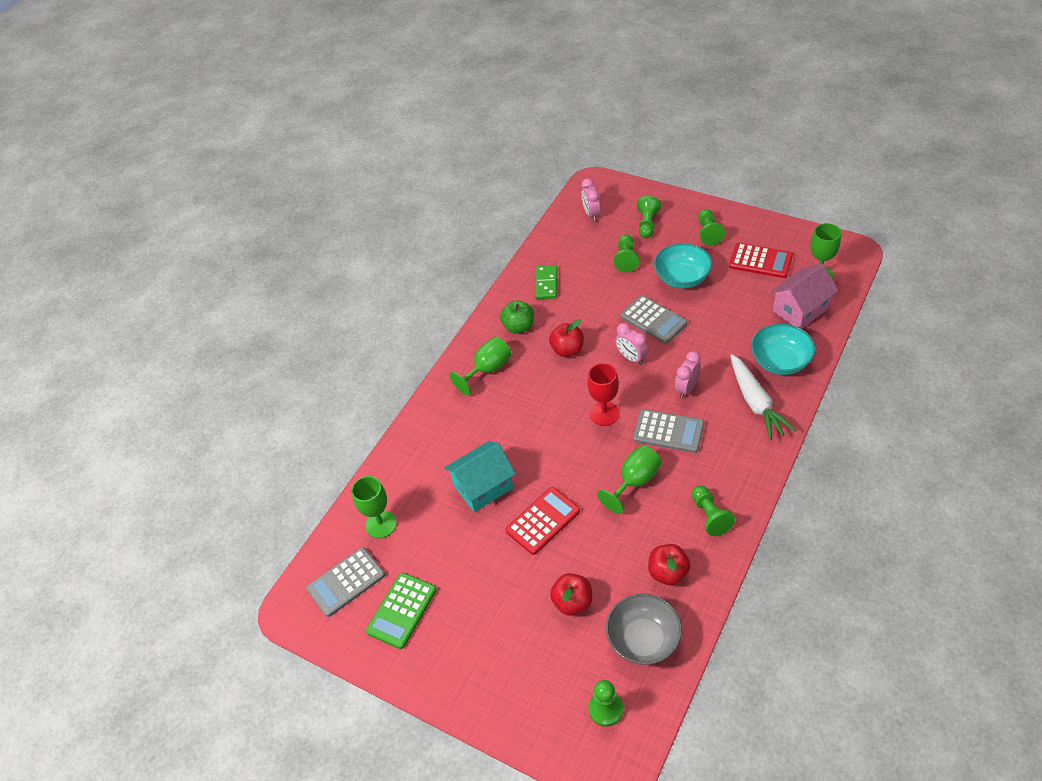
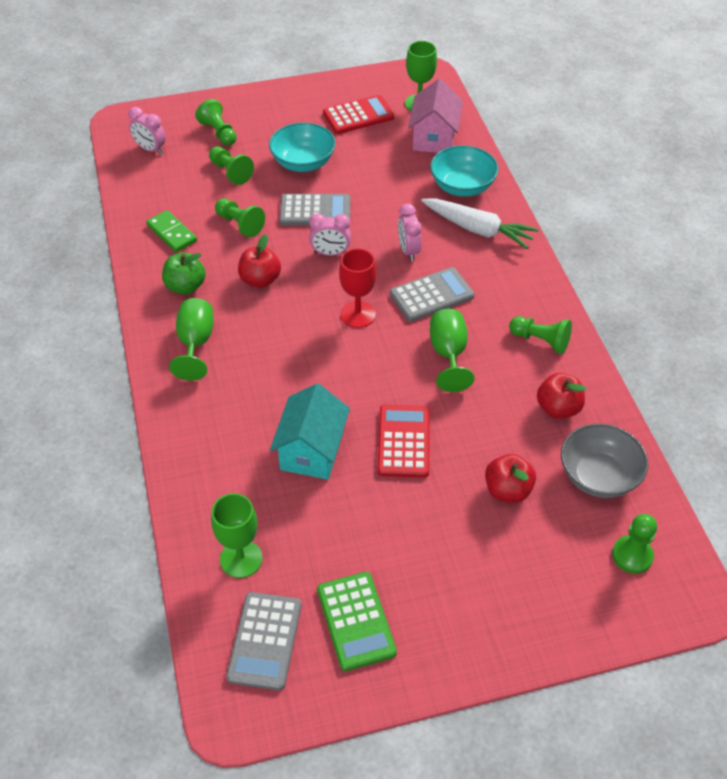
camera: 50 degrees left, 0 degrees up
(708, 233) = (286, 114): green pawn -> green pawn (240, 224)

